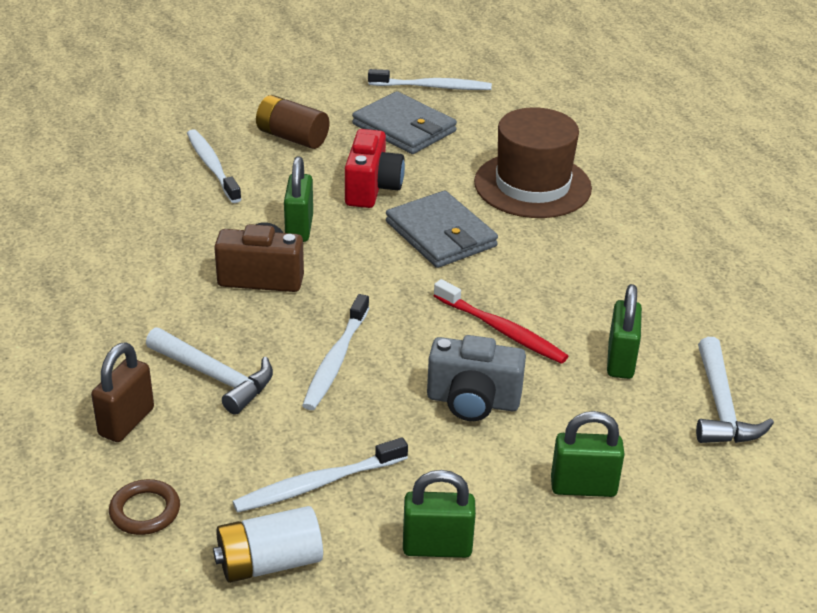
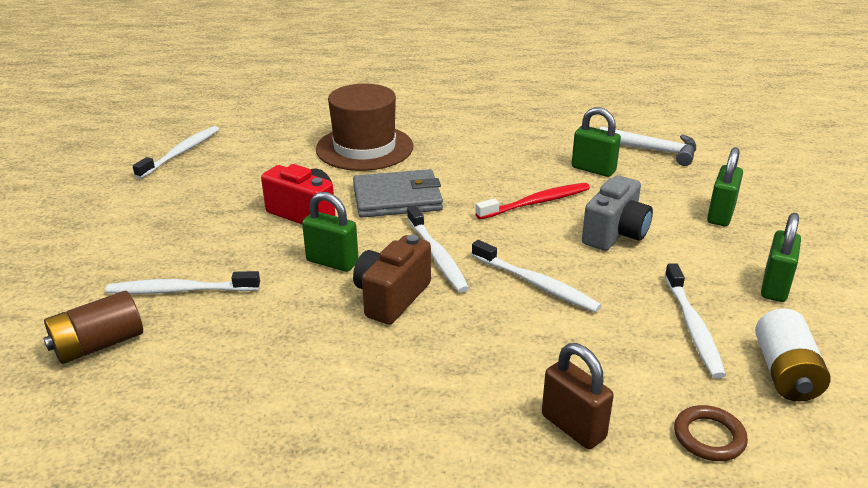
camera: 65 degrees left, 5 degrees down
(214, 377) = (528, 355): white hammer -> none
(292, 137) = (180, 235): brown battery -> brown battery (99, 345)
(348, 286) = (437, 255): none -> white toothbrush
(404, 128) = (228, 178): grey wallet -> none

